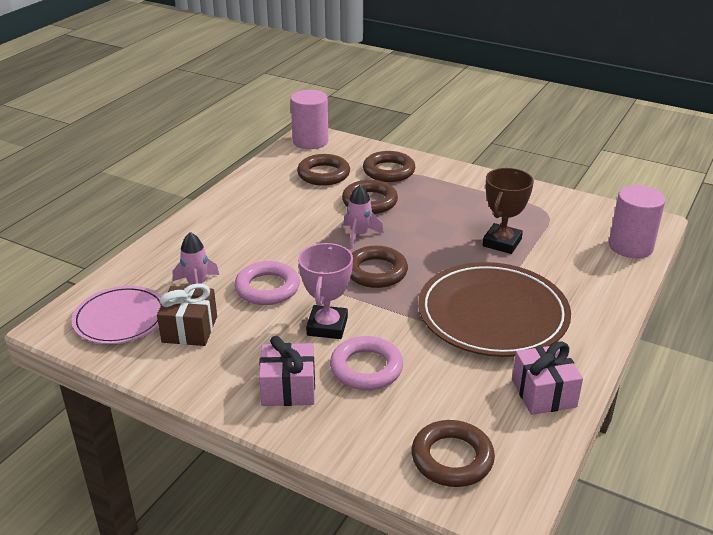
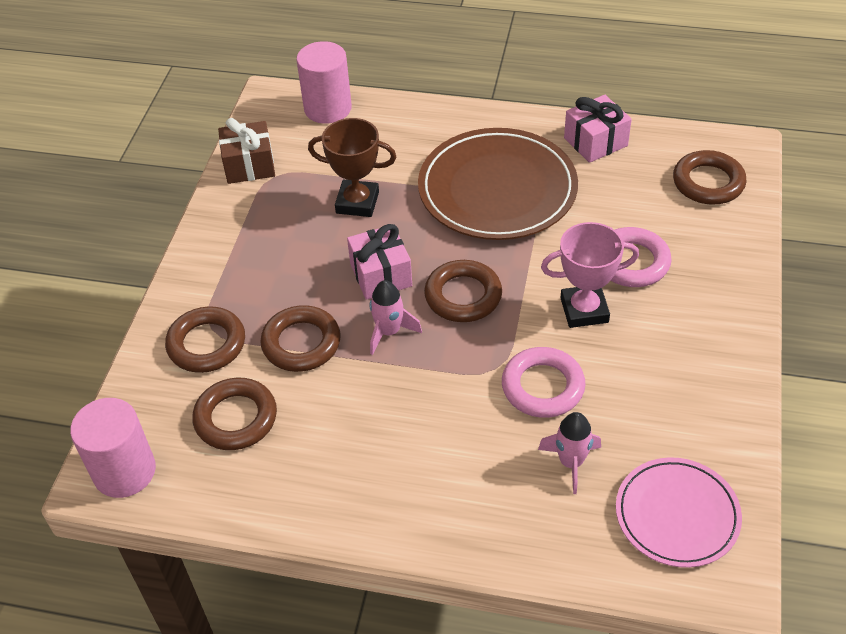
camera: 105 degrees left, 15 degrees up
(189, 329) = (656, 432): brown gift -> brown gift (249, 165)
(288, 388) = (695, 311): pink gift -> pink gift (381, 275)

